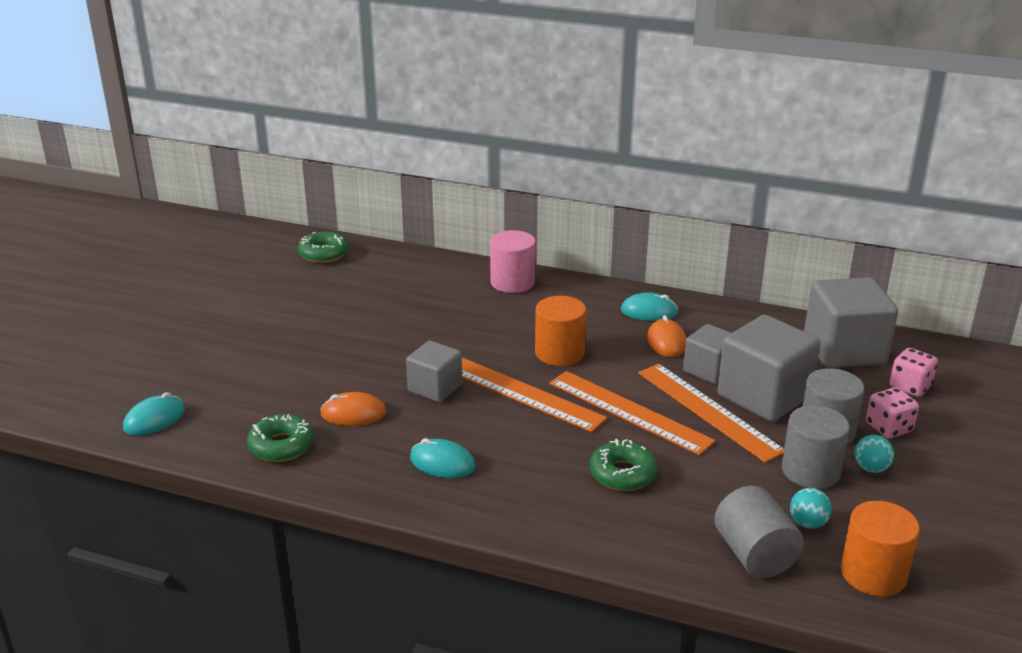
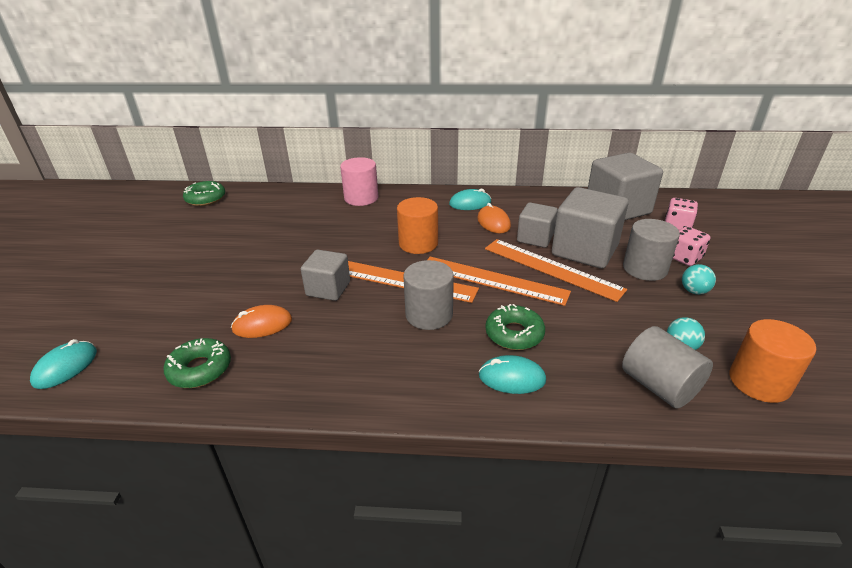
camera: 15 degrees left, 5 degrees up
(442, 463) = (357, 355): turquoise mouse -> turquoise mouse (512, 377)
(810, 471) = (654, 302): grey cylinder -> grey cylinder (429, 315)

